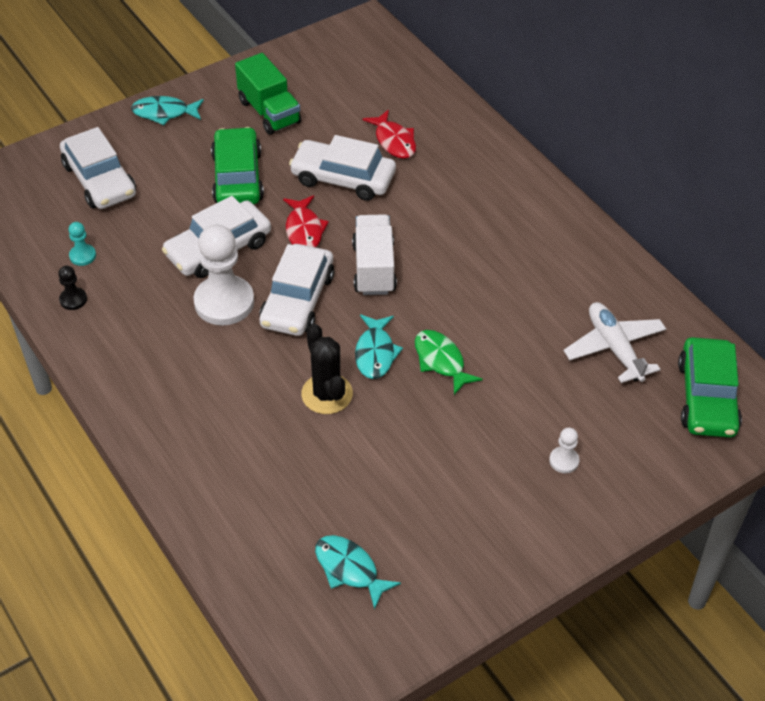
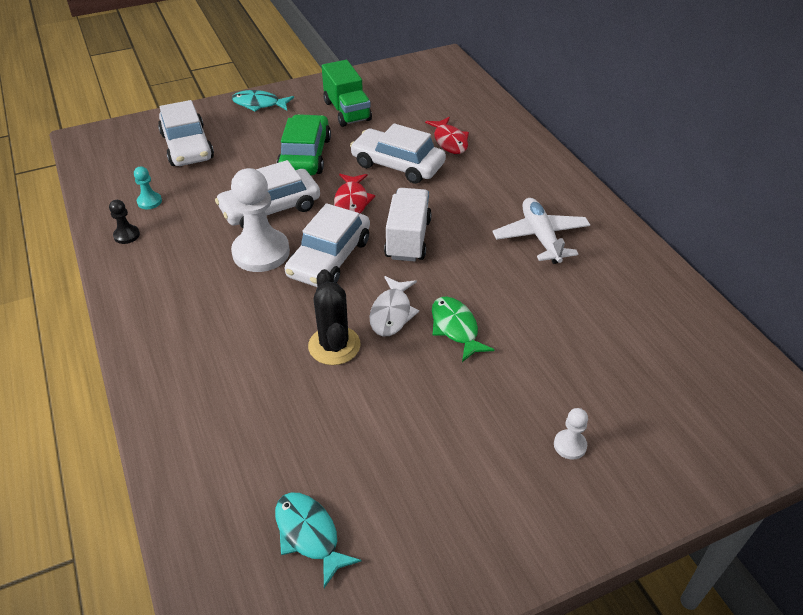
camera: 10 degrees right, 5 degrees down
(375, 353) = (392, 313): turquoise fish -> white fish
(614, 348) = (636, 337): white plane -> white plane (540, 237)
(706, 397) = (734, 398): green car -> none

